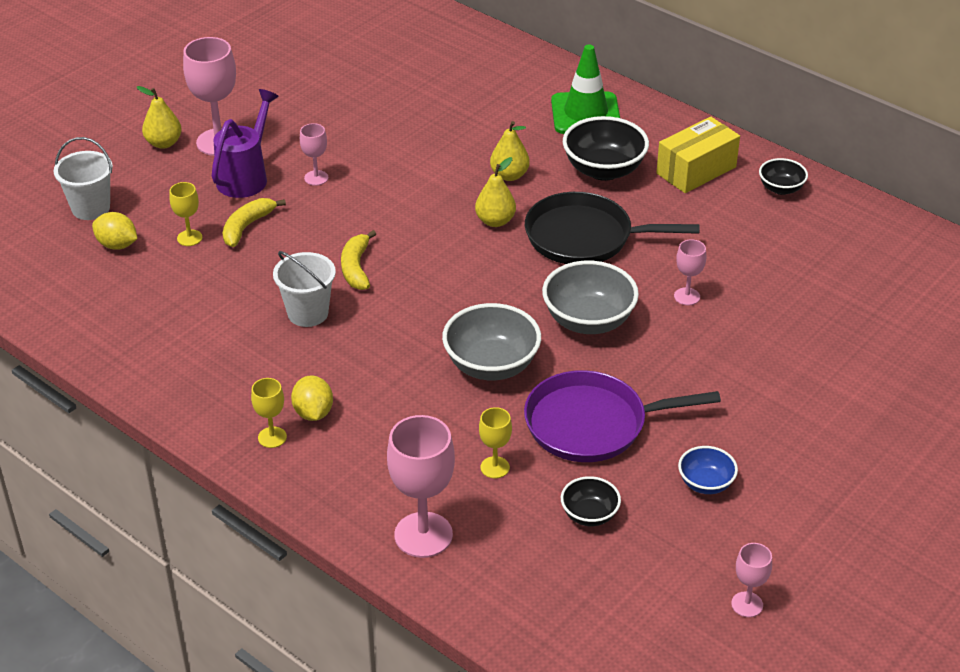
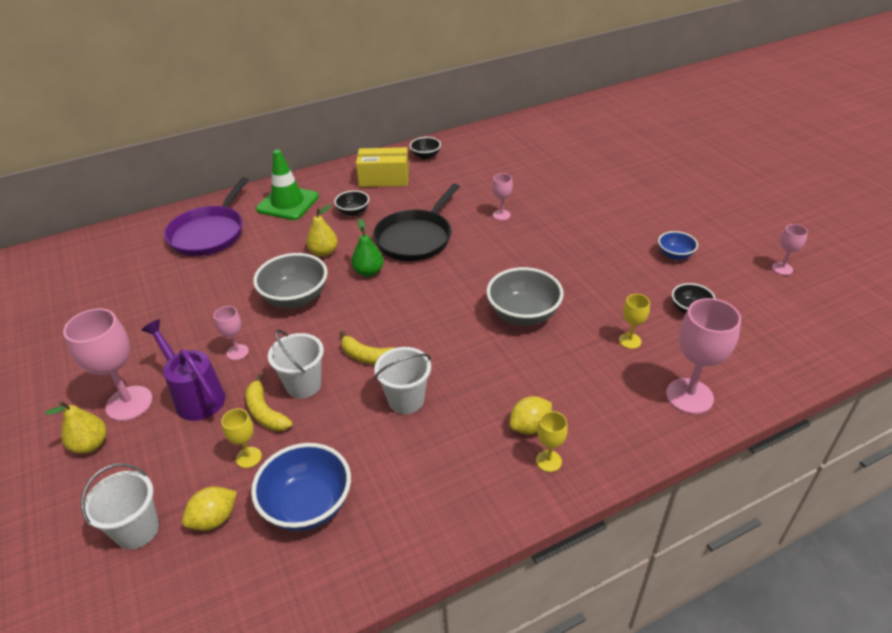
camera: 65 degrees left, 0 degrees up
(152, 293) = (308, 505): none -> blue bowl
(294, 237) = (303, 385): none -> white bucket
(313, 413) = (530, 426): yellow lemon -> yellow lemon turned 45 degrees counterclockwise
(495, 221) = (368, 272): yellow pear -> green pear
(588, 321) = (501, 259): grey bowl -> grey bowl (295, 298)
(591, 424) = (603, 285): purple pan -> purple pan (209, 233)
(604, 170) = (353, 212): black bowl -> black bowl, size x0.56
(696, 170) = (384, 178): yellow box -> yellow box turned 75 degrees counterclockwise

